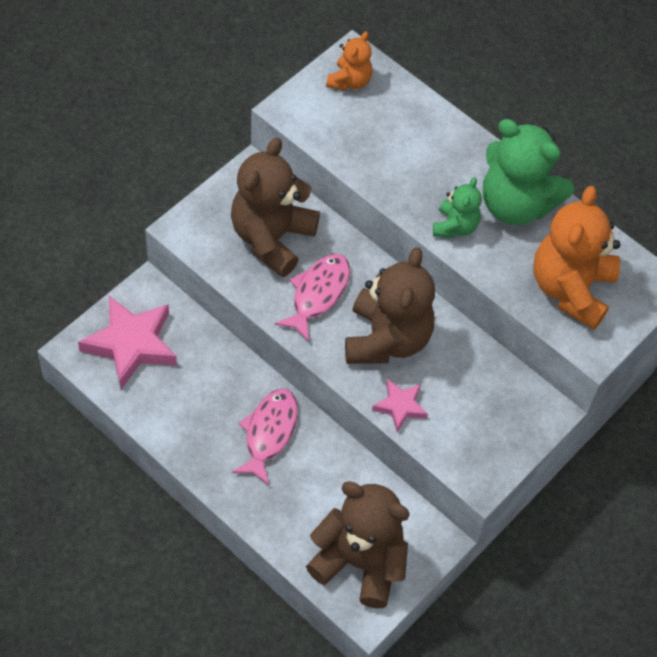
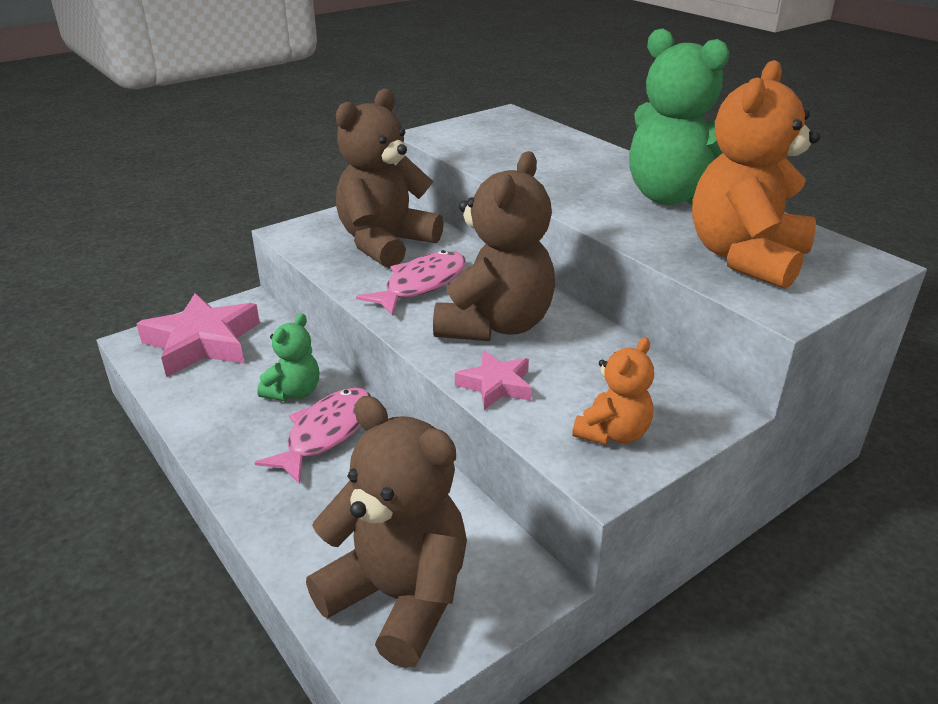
camera: 15 degrees right, 25 degrees down
(349, 81) = (498, 124): orange teddy bear -> orange teddy bear (613, 433)
(455, 226) = (594, 206): green teddy bear -> green teddy bear (294, 392)

